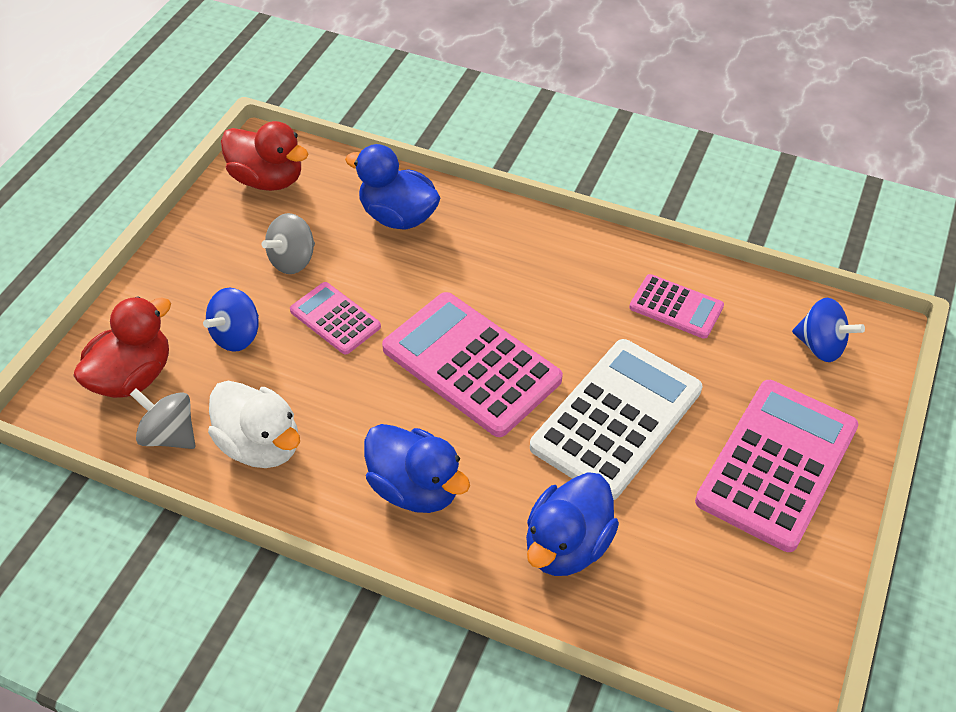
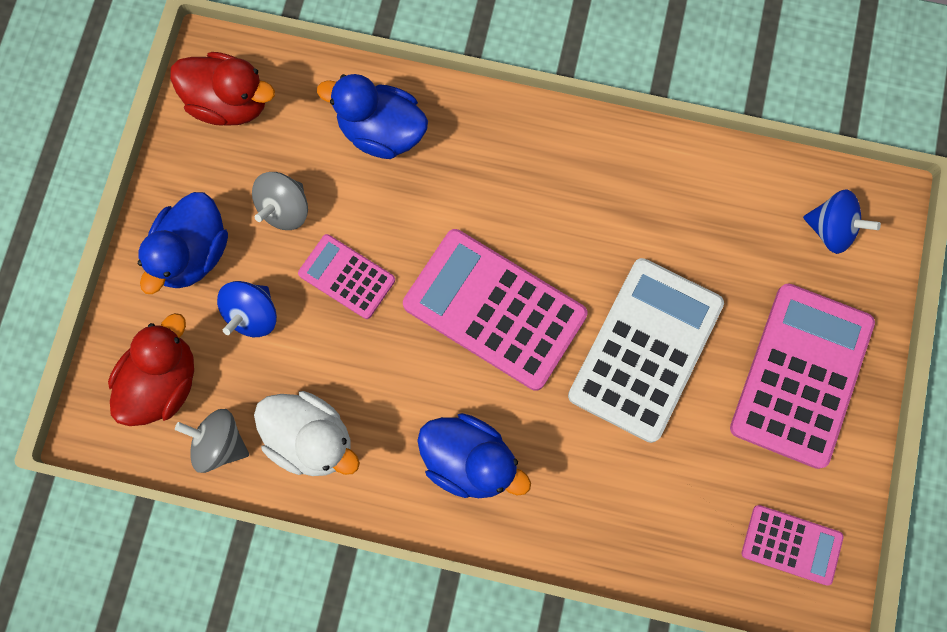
camera: 10 degrees left, 25 degrees up
(567, 545) = (620, 497): blue duck -> blue duck (193, 253)
(676, 307) = (685, 204): pink calculator -> pink calculator (791, 545)

